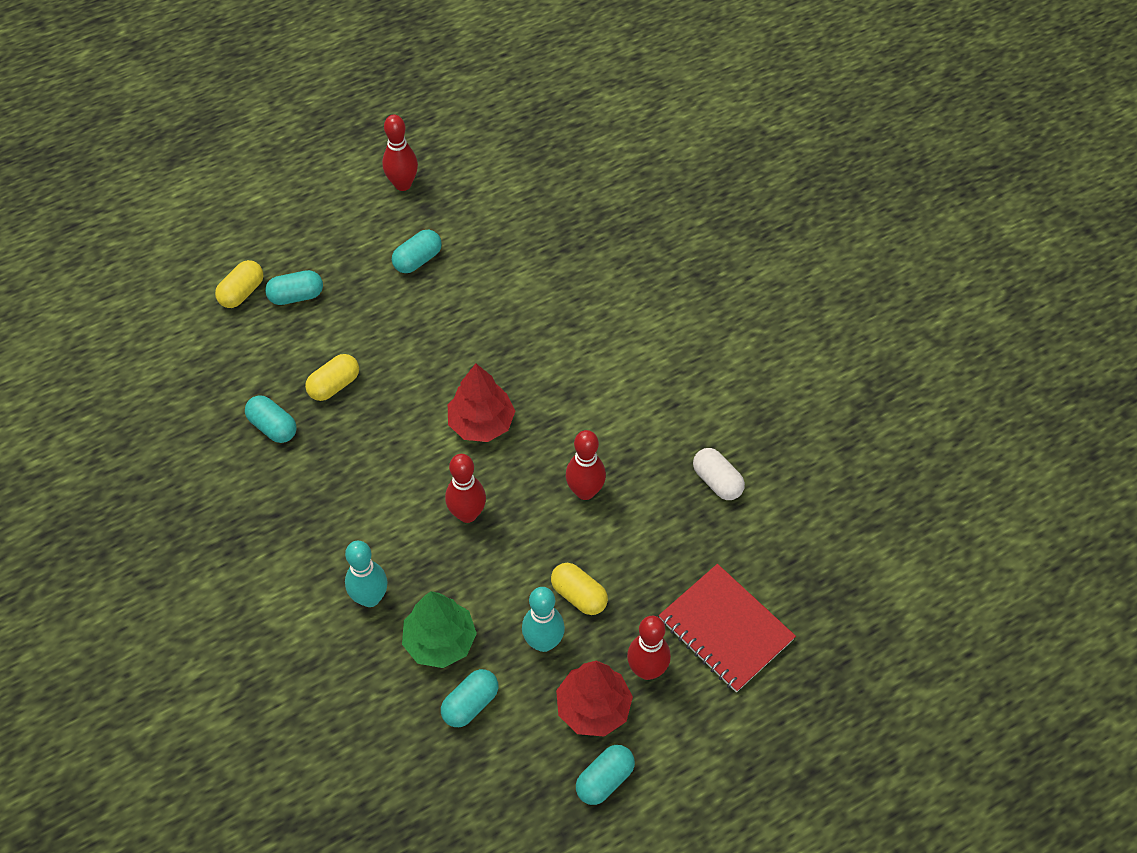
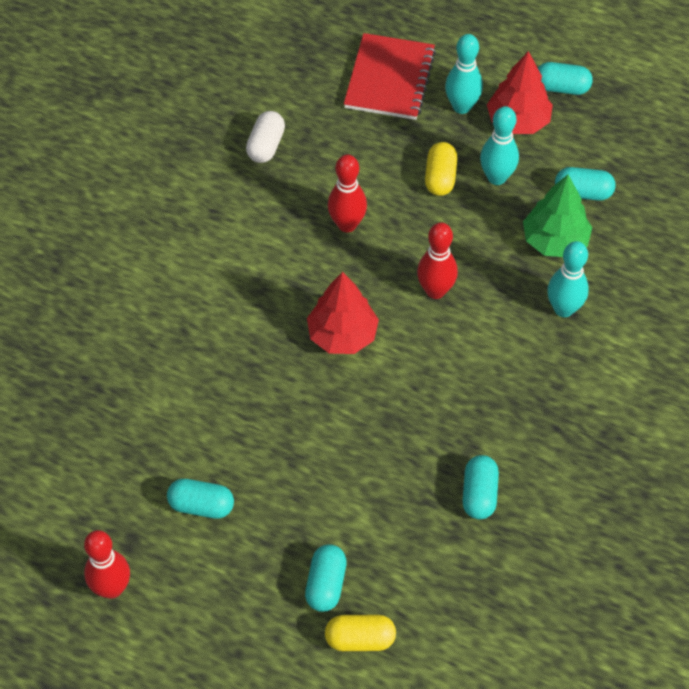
camera: 125 degrees left, 0 degrees up
(296, 296) = (326, 584): turquoise capsule -> turquoise capsule turned 60 degrees clockwise
(334, 385) = (397, 476): yellow capsule -> none
(647, 670) = (462, 107): red bowling pin -> turquoise bowling pin

